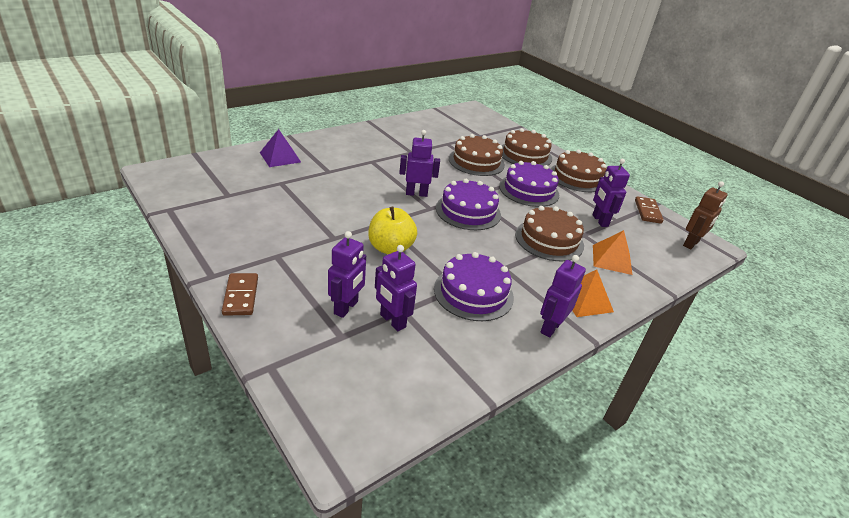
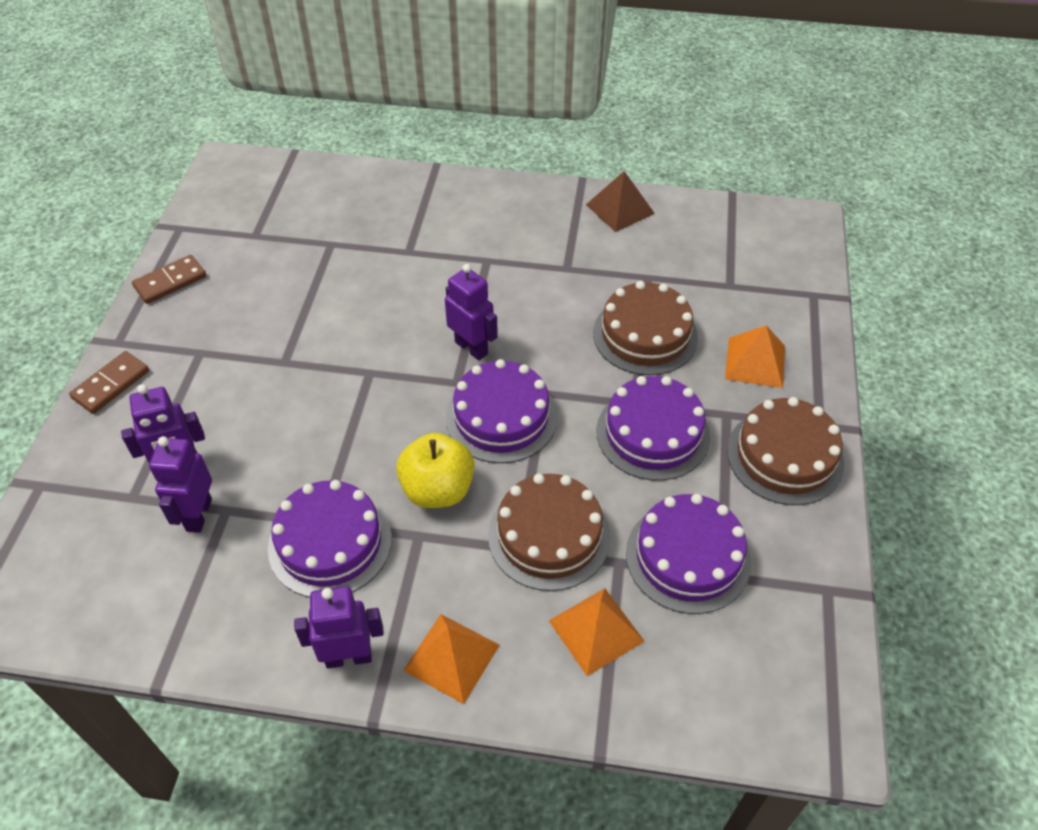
camera: 50 degrees right, 15 degrees up
(280, 157) = (380, 199): purple pyramid -> none
(390, 248) = (324, 416): yellow apple -> yellow apple (438, 490)
(400, 125) = (620, 209): none -> brown pyramid
(525, 155) = (755, 362): brown cake -> orange pyramid
(599, 221) = (688, 557): purple robot -> purple cake
(647, 211) = (812, 597): brown domino -> brown domino (170, 281)
(691, 244) = (792, 705): brown robot -> none

